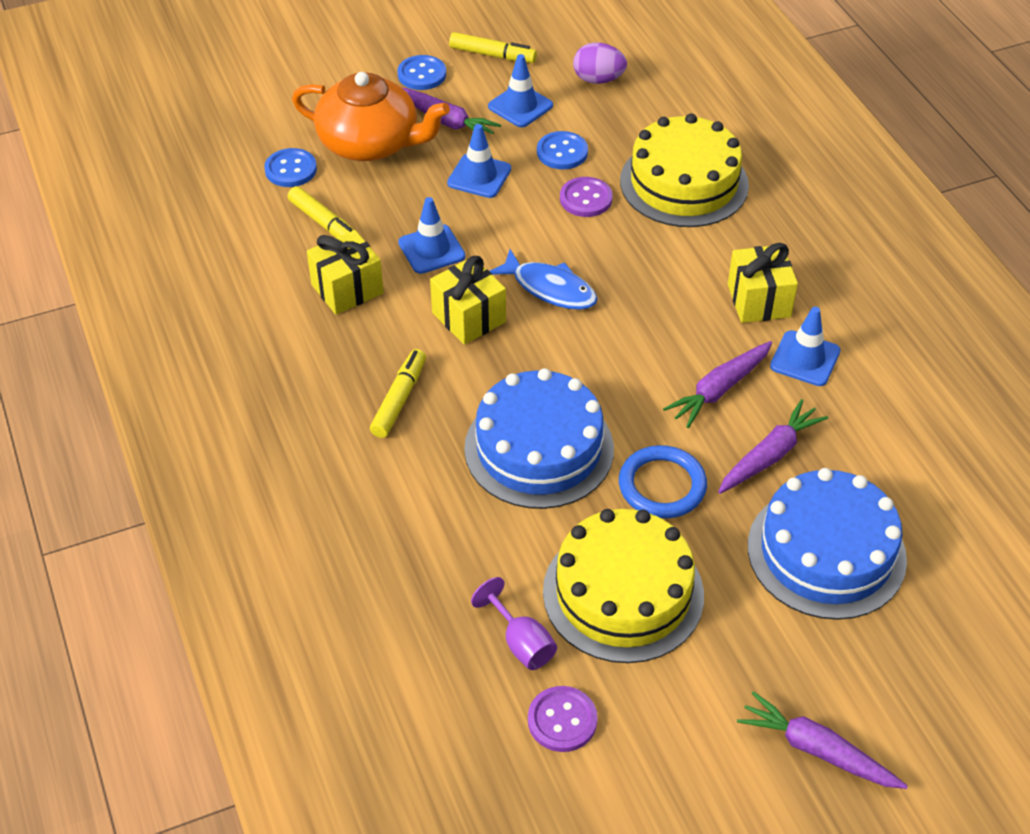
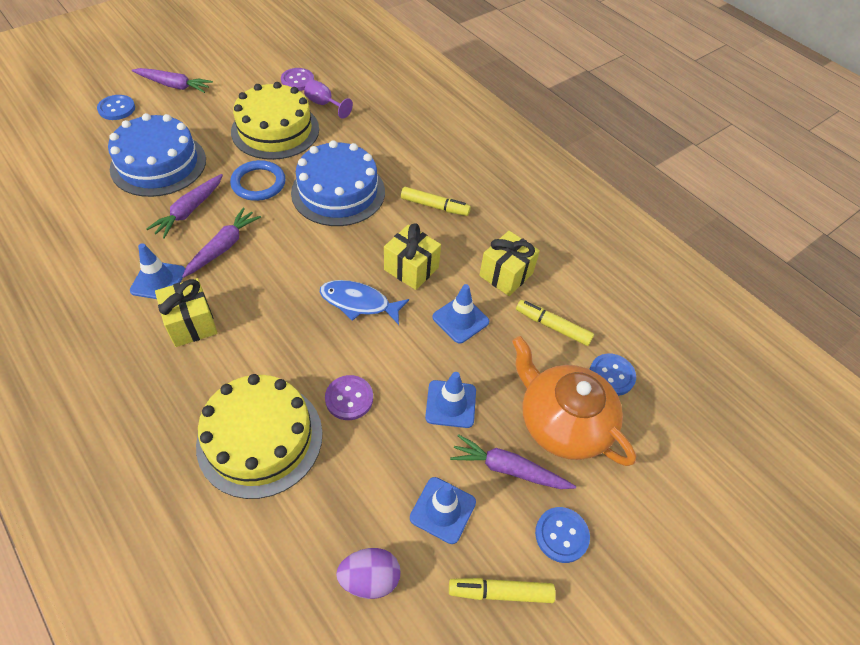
camera: 160 degrees right, 5 degrees up
(370, 143) = (562, 422): orange teapot -> orange teapot turned 45 degrees clockwise
(399, 399) = (435, 206): yellow marker -> yellow marker turned 75 degrees counterclockwise
(562, 152) = (383, 452): blue button -> blue button (117, 109)

